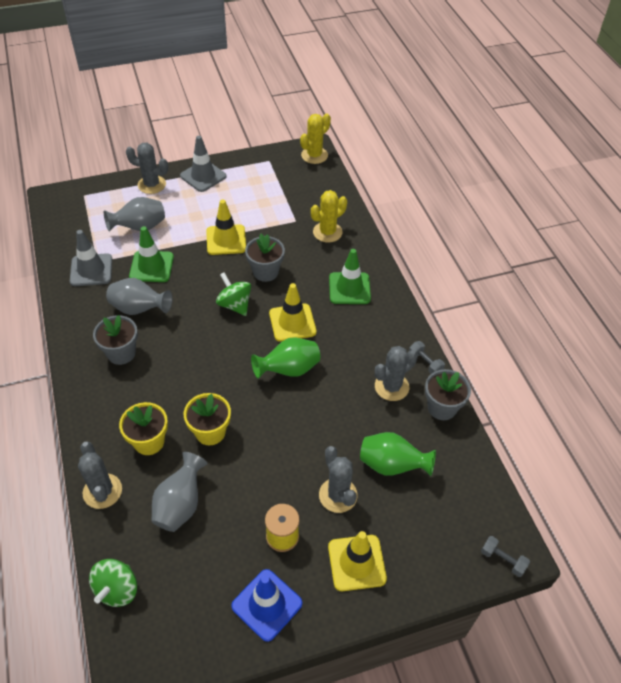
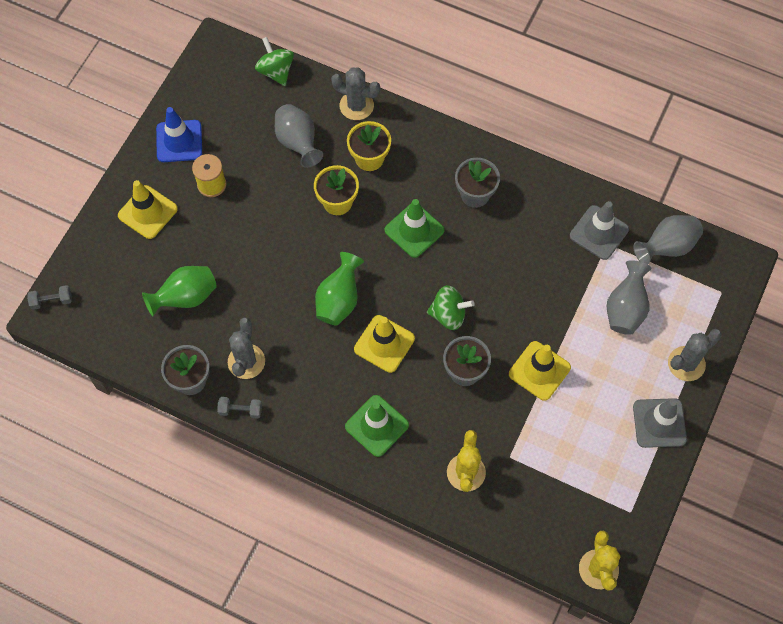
camera: 135 degrees right, 15 degrees up
(139, 309) = (513, 238): grey vase -> grey vase (666, 247)
(151, 266) = (559, 282): green traffic cone -> green traffic cone (414, 230)
(338, 495) = (202, 242): grey cactus -> none

